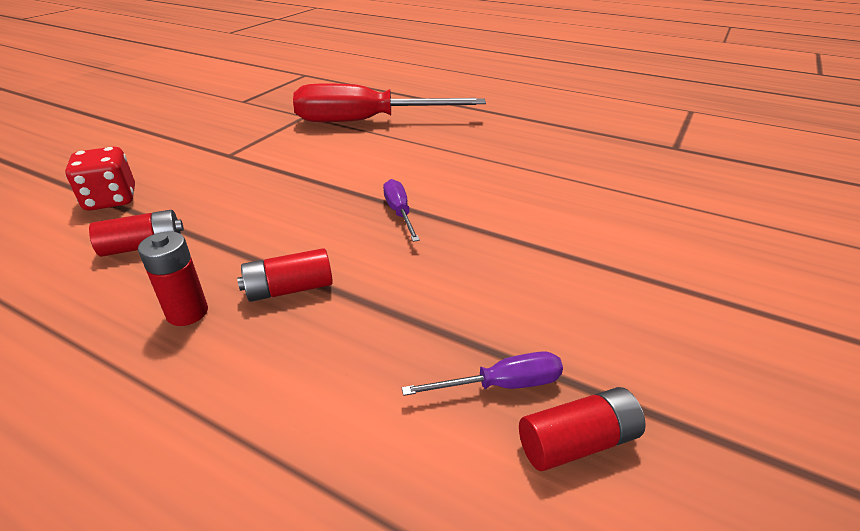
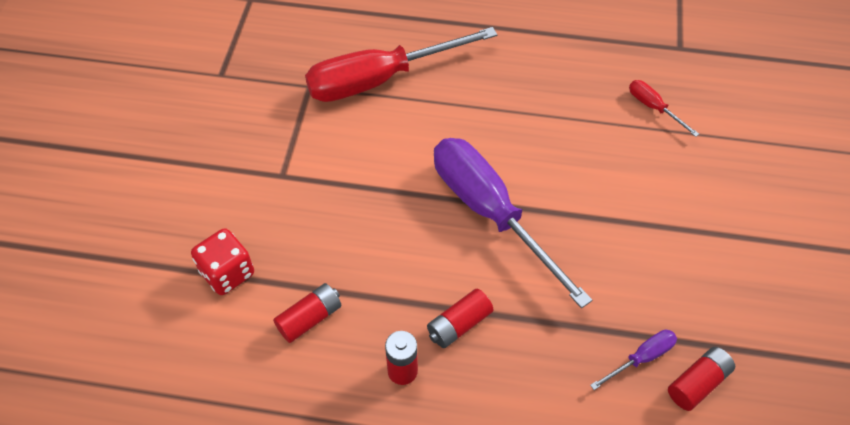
camera: 20 degrees left, 20 degrees up
(399, 213) = (490, 212): purple screwdriver -> purple screwdriver, size x2.37
(628, 177) = (653, 107): none -> red screwdriver

